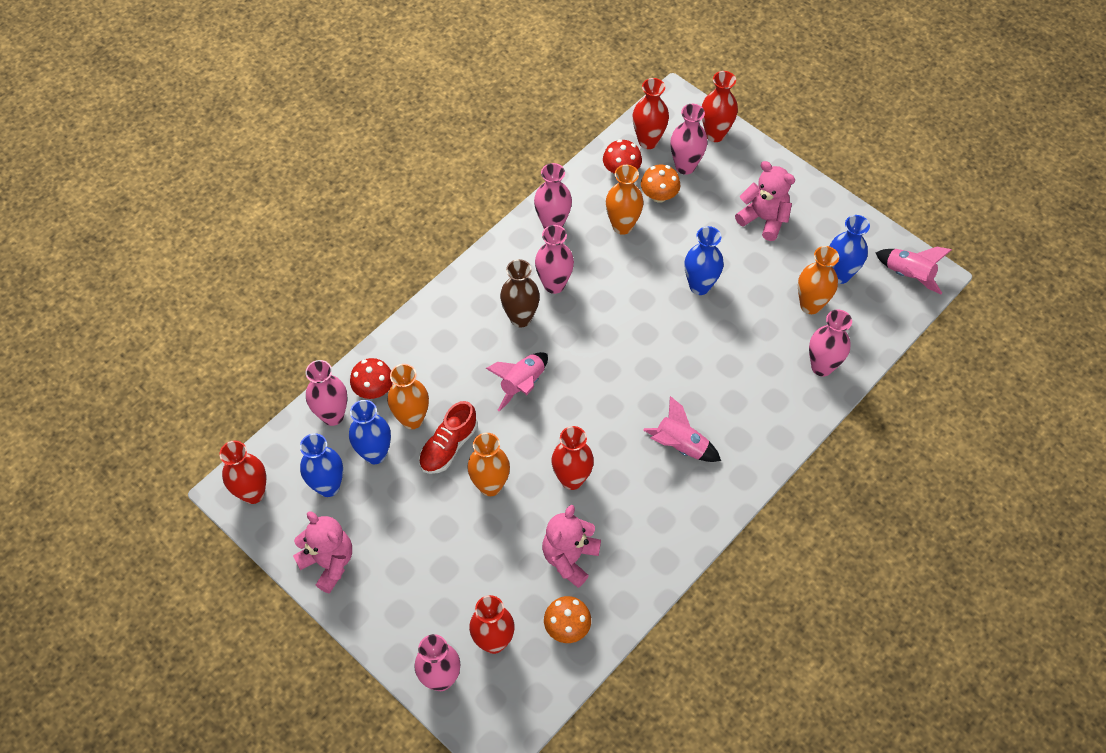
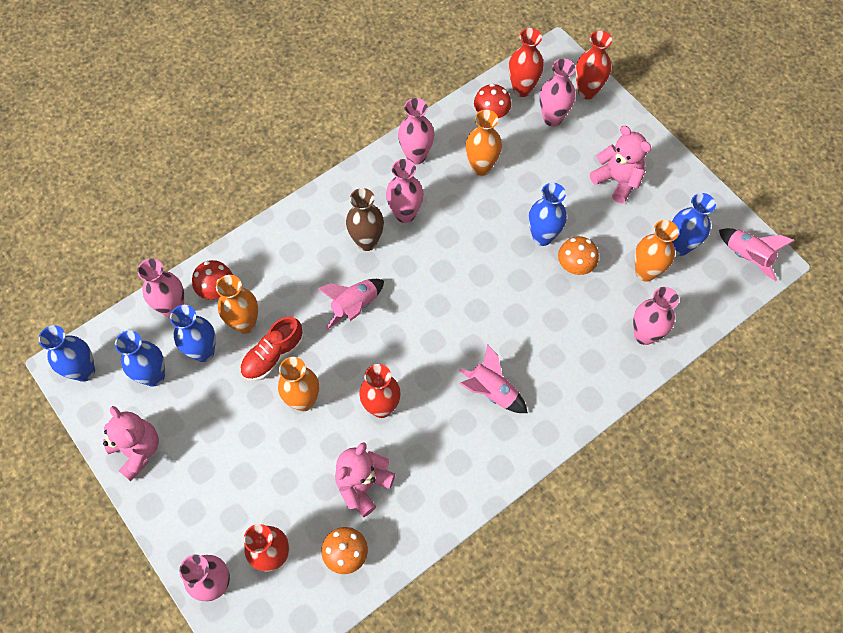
camera: 10 degrees right, 5 degrees up
(253, 493) = (84, 371): red vase -> blue vase
(659, 195) = (522, 143): orange mushroom -> orange mushroom (575, 265)

